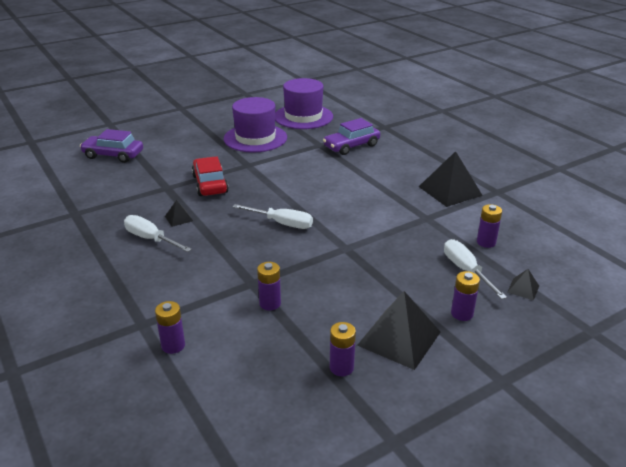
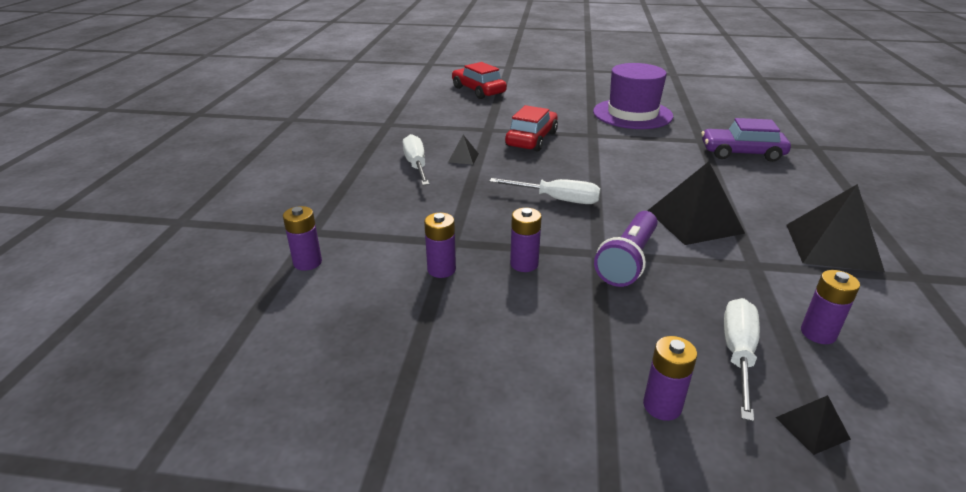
camera: 40 degrees right, 0 degrees up
(113, 155) = (478, 90): purple car -> red car
(282, 223) = (557, 199): white screwdriver -> white screwdriver turned 45 degrees counterclockwise
(303, 117) = (715, 109): purple hat -> none
(341, 367) = (424, 377): purple battery -> purple battery (524, 264)
(366, 245) = (628, 260): none -> purple flashlight
(399, 338) = (534, 386): black pyramid -> black pyramid (695, 221)

